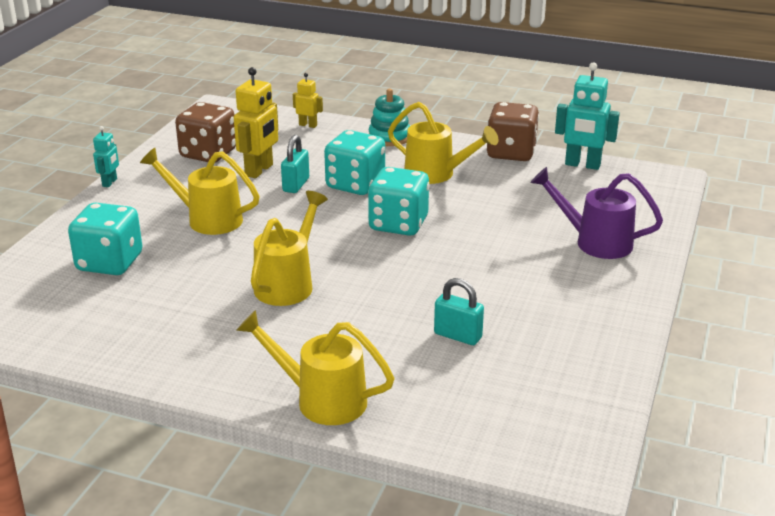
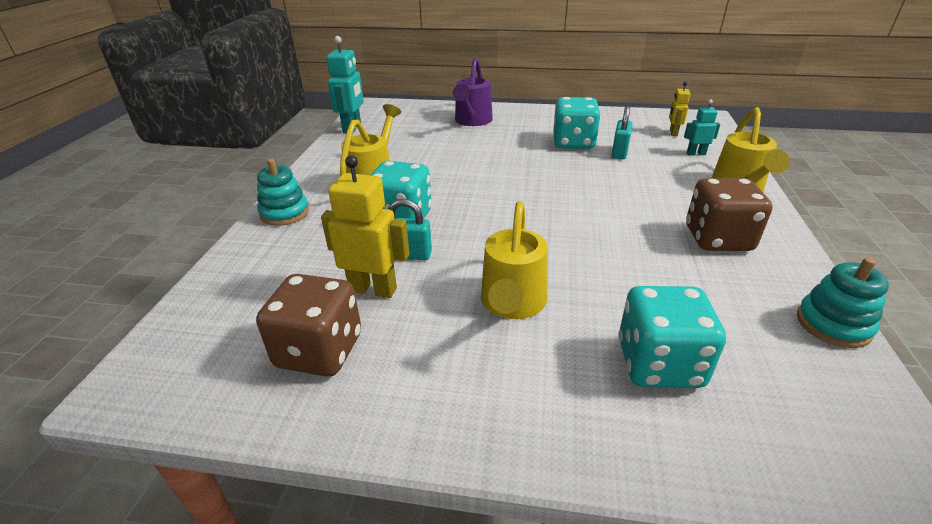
camera: 100 degrees left, 5 degrees up
(83, 354) = (833, 324): none -> turquoise stacking toy
(110, 182) = (433, 450): turquoise robot -> turquoise robot (696, 154)
(288, 284) = (607, 226): yellow watering can -> none
(308, 125) = (234, 274): yellow robot -> yellow robot (673, 133)
(398, 224) = (475, 188): turquoise dice -> turquoise dice (573, 143)
(511, 153) = (328, 153): brown dice -> brown dice (717, 239)

